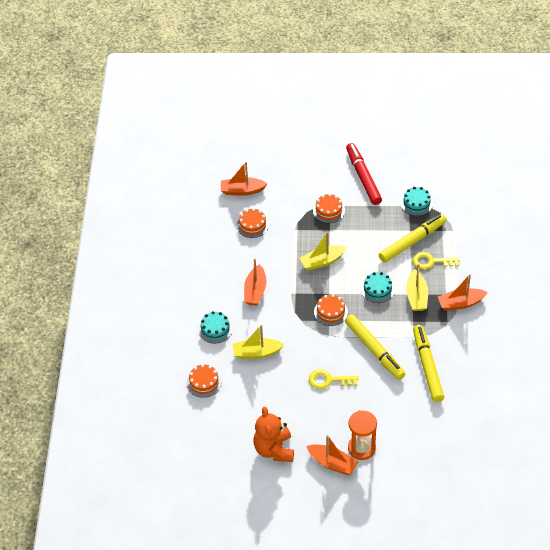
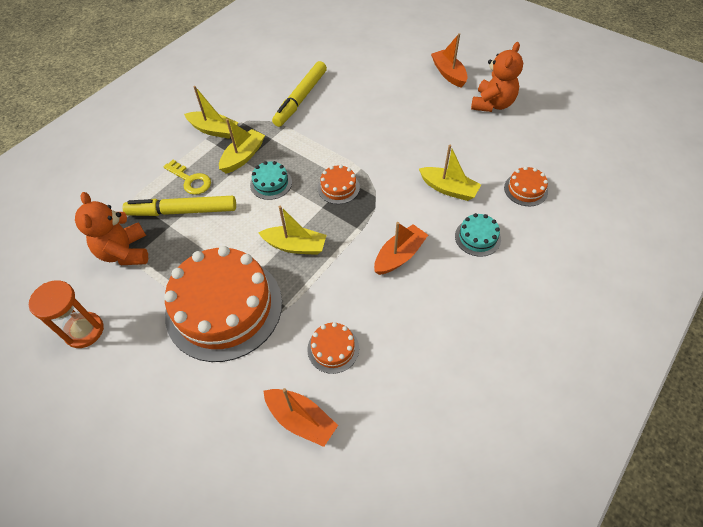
camera: 145 degrees left, 5 degrees up
(328, 210) = (224, 307): orange cake -> orange cake, size x2.36
(329, 380) = (397, 130): yellow key -> none
(361, 448) = (415, 72): orange hourglass -> orange hourglass (84, 331)
(363, 177) = (136, 328): red marker -> none
(374, 350) = (332, 133): yellow marker -> none
(416, 203) = (125, 252): turquoise cake -> orange teddy bear
(460, 303) = (214, 130): orange boat -> yellow boat

